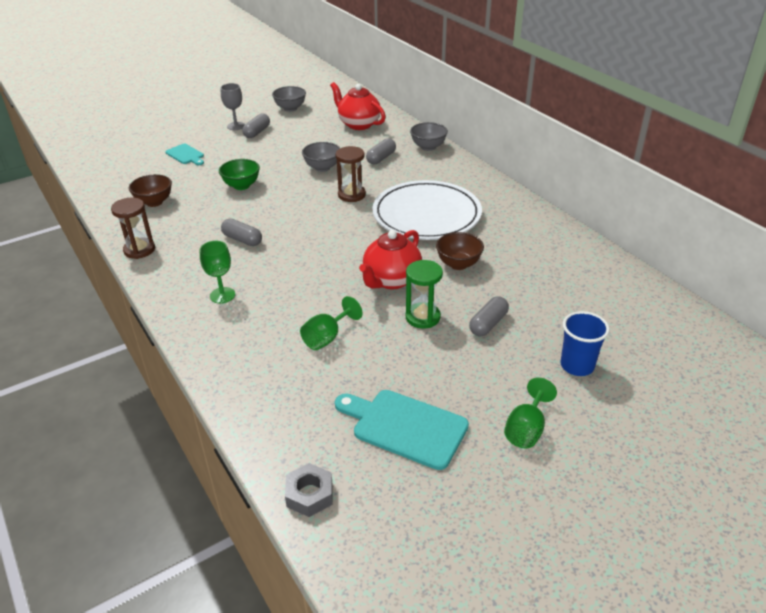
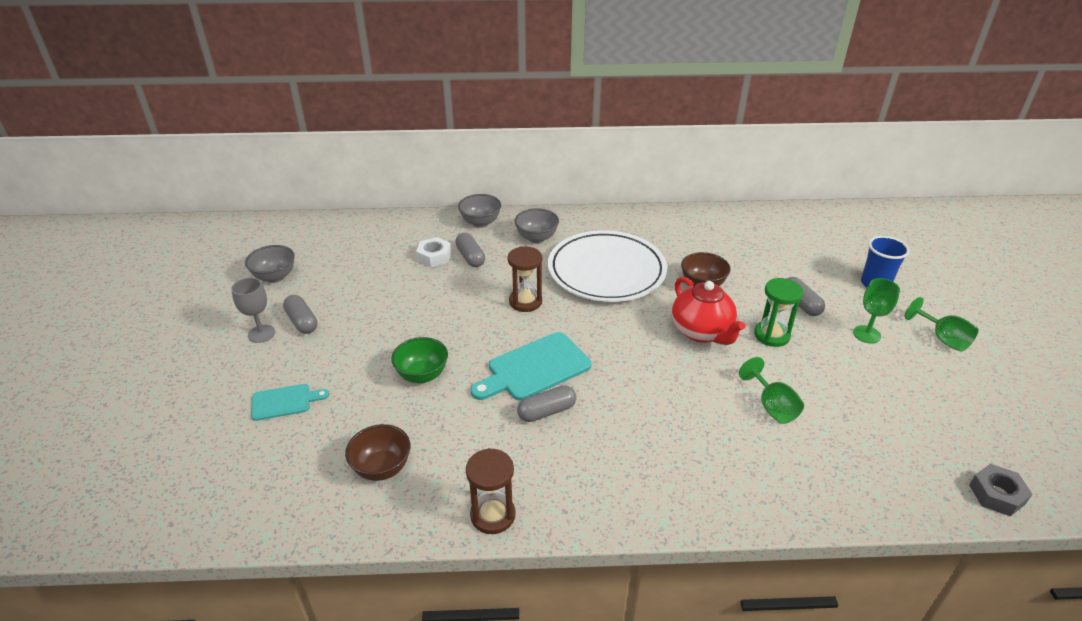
camera: 60 degrees left, 0 degrees up
(222, 295) = (650, 463): green goblet -> green goblet (866, 334)
(322, 168) = (447, 301): grey bowl -> grey bowl (536, 238)
(358, 124) = (379, 245): red teapot -> none
(367, 146) = (434, 256): none -> white nut
(405, 427) = (921, 402): turquoise cutting board -> turquoise cutting board (534, 368)

